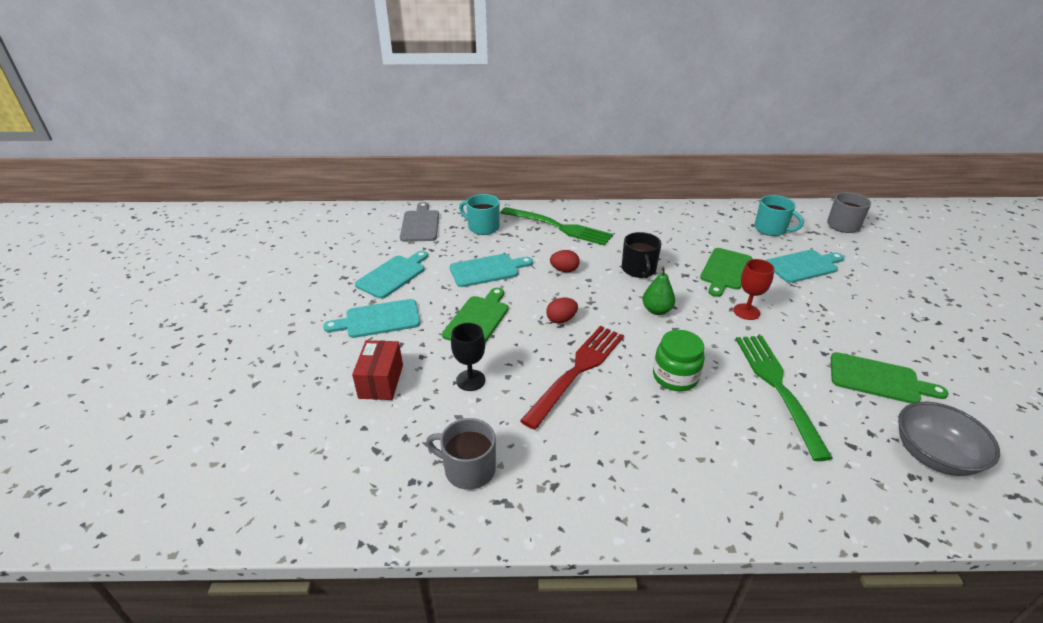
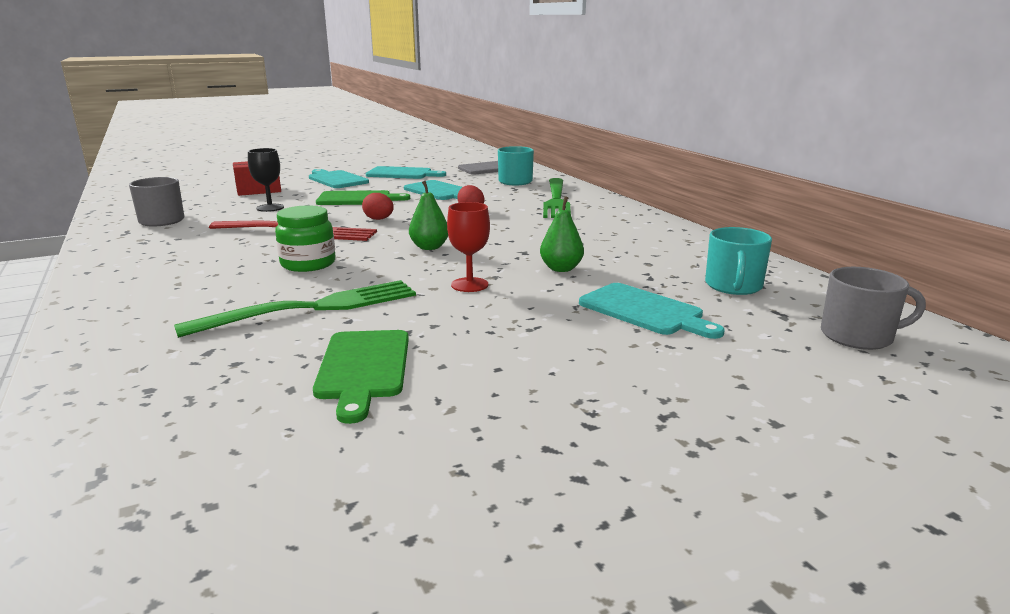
camera: 65 degrees right, 15 degrees down
(639, 270) = (508, 234): black mug -> none
(725, 271) = (561, 269): green cutting board -> green pear
(933, 455) = (192, 406): grey bowl -> none

